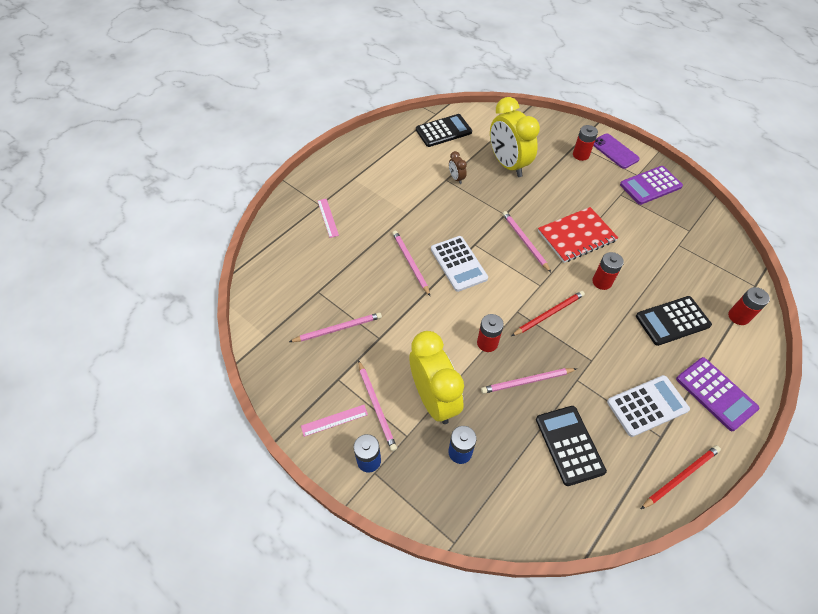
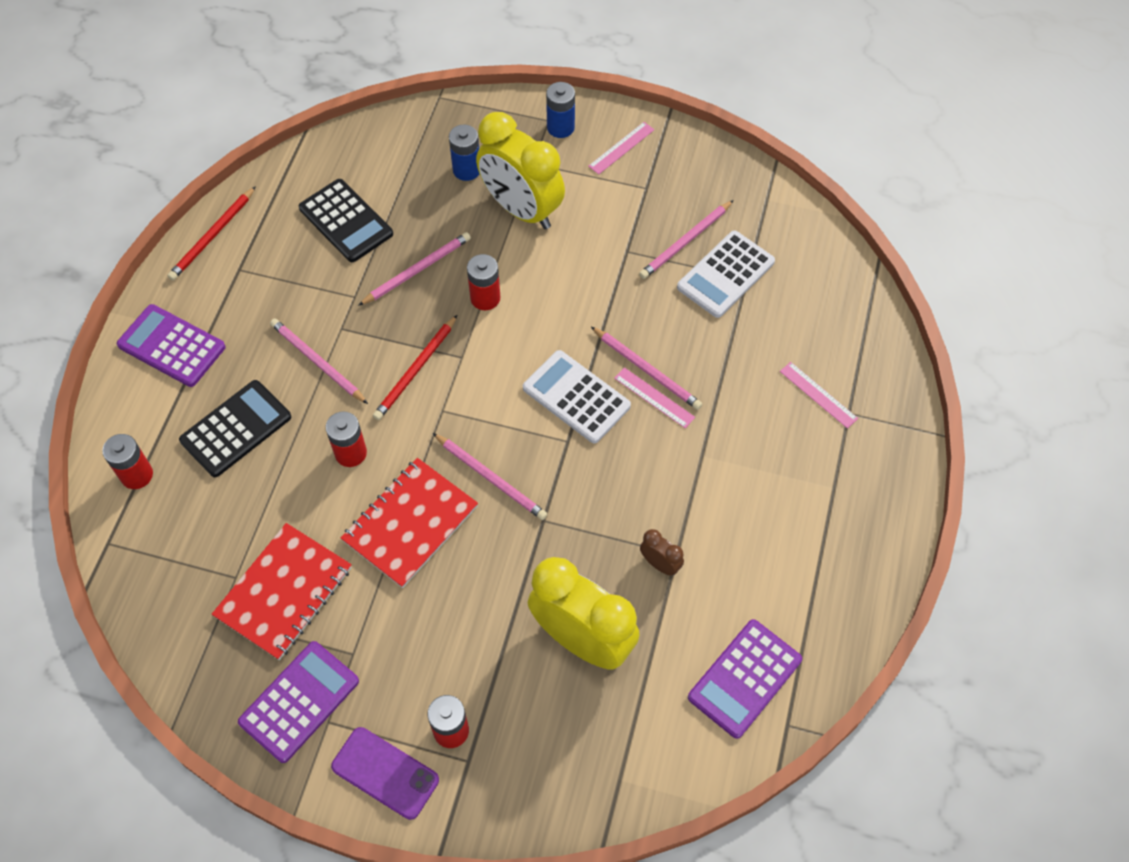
camera: 155 degrees right, 5 degrees up
(376, 406) = (583, 178): pink pencil -> pink pencil (317, 362)
(415, 248) = (654, 397): none -> pink ruler
(443, 131) = (744, 678): black calculator -> purple calculator
(647, 406) = (259, 298): white calculator -> white calculator (725, 275)
(652, 229) = (284, 592): none -> red notebook

